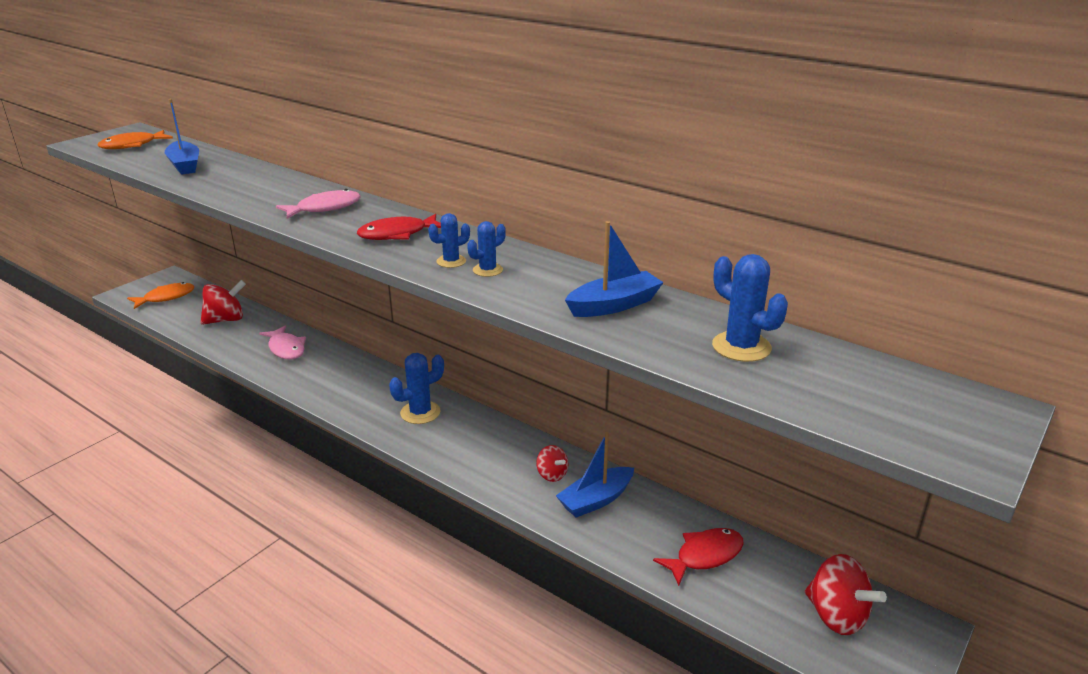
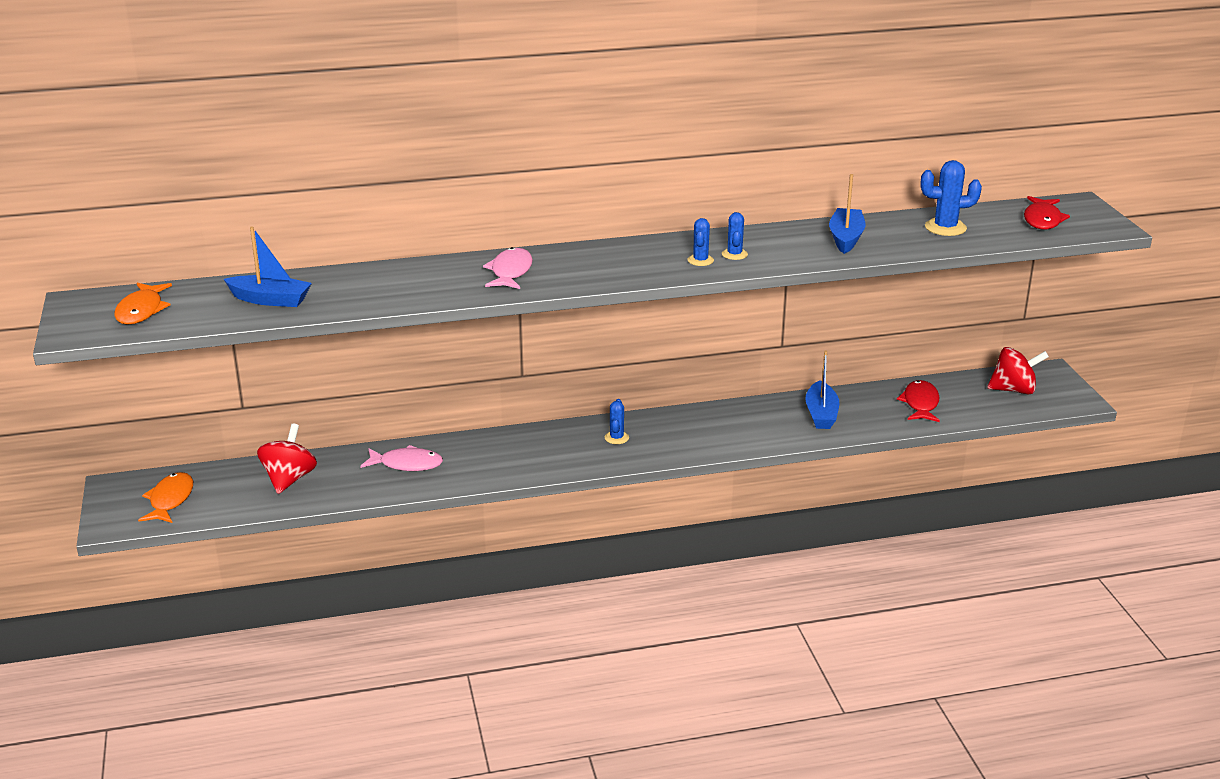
camera: 50 degrees left, 0 degrees up
(397, 234) = (617, 262): red fish -> red fish (1042, 220)
(420, 412) = (616, 438): blue cactus -> blue cactus, size x0.61
(552, 475) = (772, 418): red spinning top -> none

